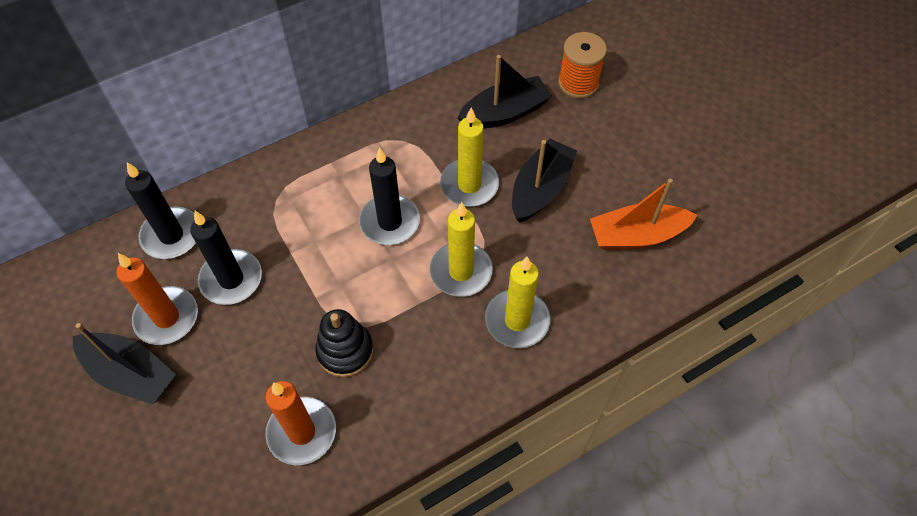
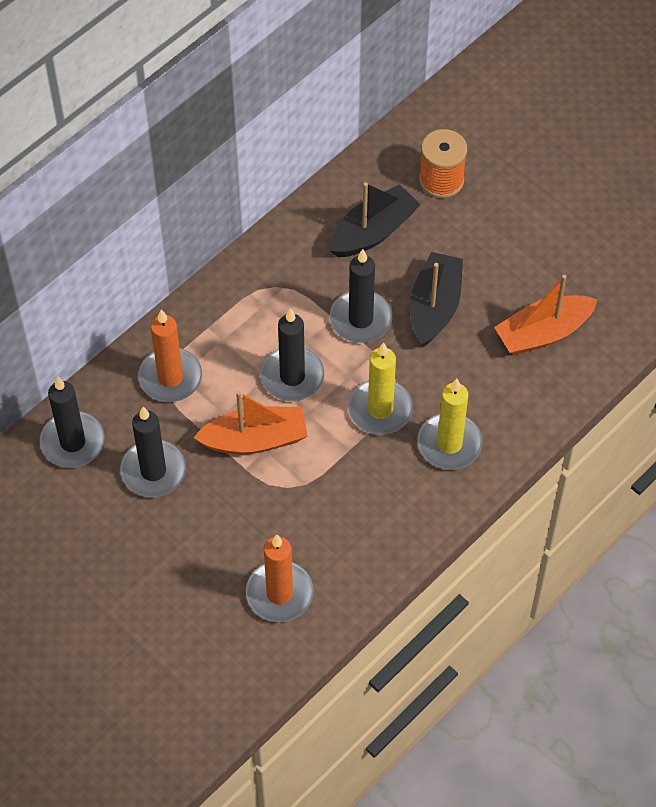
camera: 15 degrees left, 0 degrees up
(131, 373) = (92, 582): black boat -> none
(167, 317) = (104, 523): orange candle -> orange candle (170, 377)
(335, 272) = (255, 439): none -> orange boat
(345, 351) = (293, 512): black stacking toy -> none
(469, 185) = (360, 319): yellow candle -> black candle

